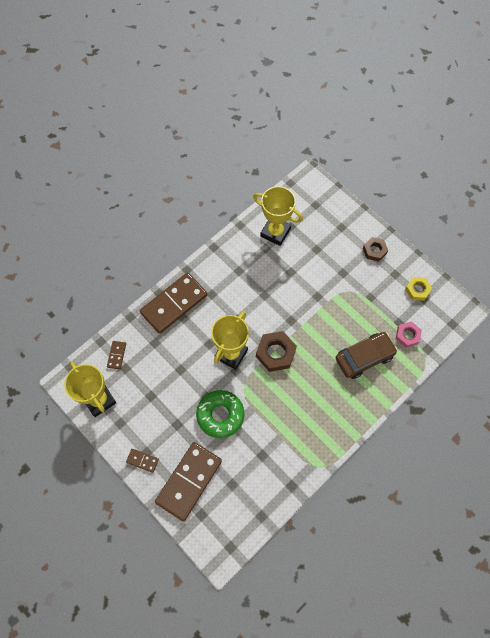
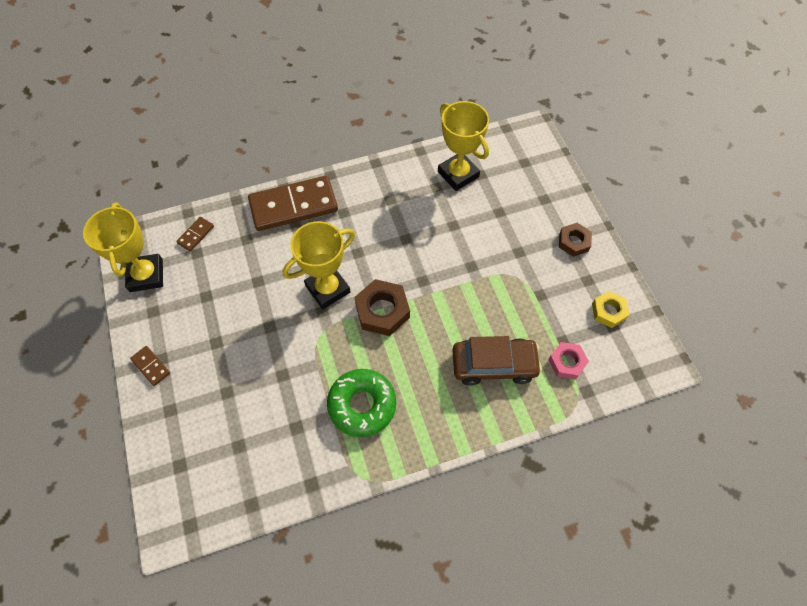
camera: 25 degrees right, 5 degrees down
(189, 481) = (189, 417): brown domino -> none
(220, 415) = (273, 355): green donut -> green donut (362, 405)

